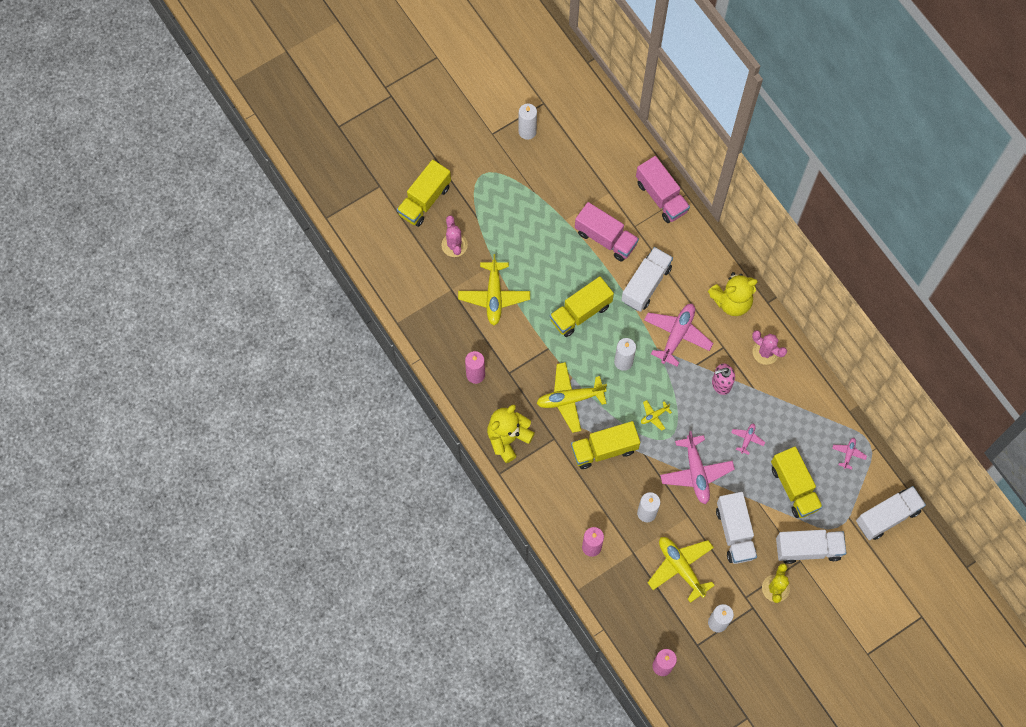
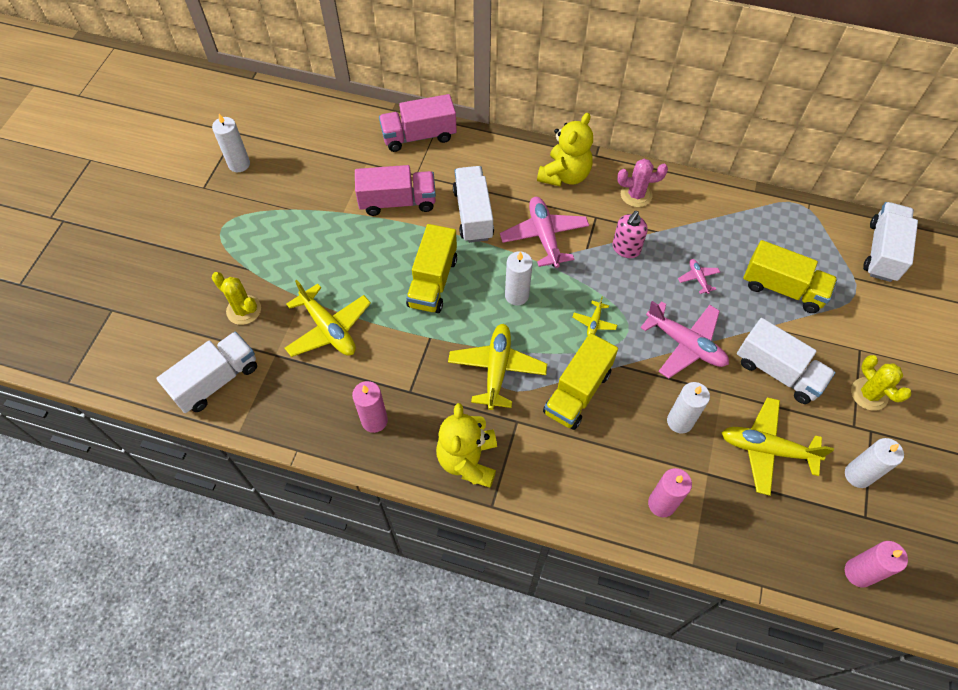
camera: 40 degrees left, 10 degrees down
(424, 200) = (175, 290): yellow truck -> none
(454, 245) = (244, 310): pink cactus -> yellow cactus
(570, 399) = (497, 369): yellow plane -> yellow plane turned 150 degrees clockwise
(661, 197) = (419, 136): pink truck -> pink truck turned 150 degrees clockwise
(808, 549) = (854, 333): white truck -> white truck (216, 380)
(848, 453) = (793, 225): pink plane -> none

